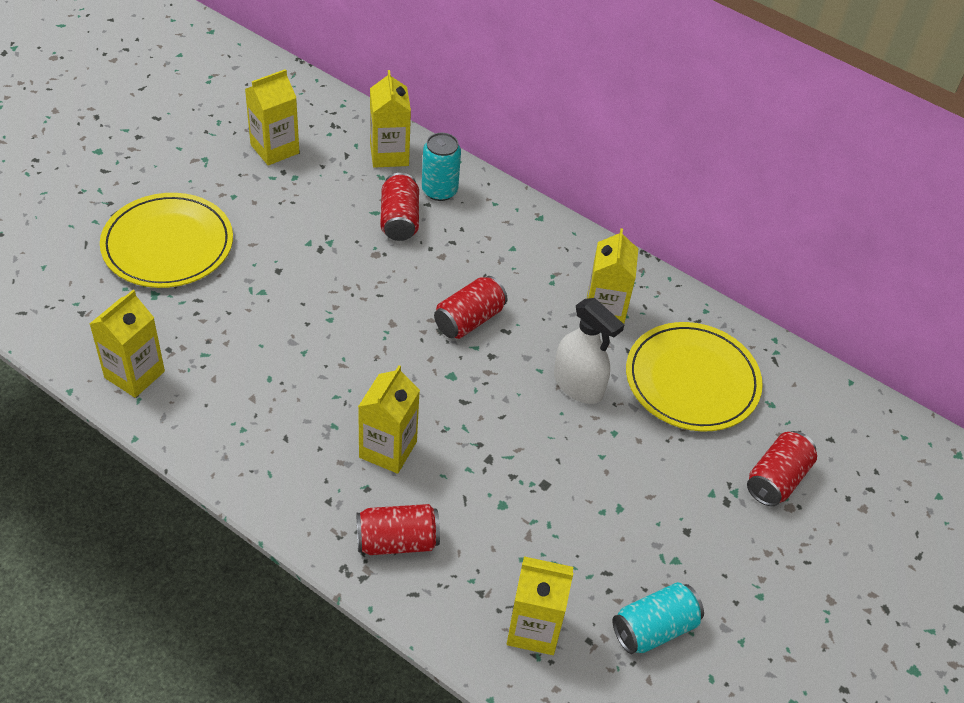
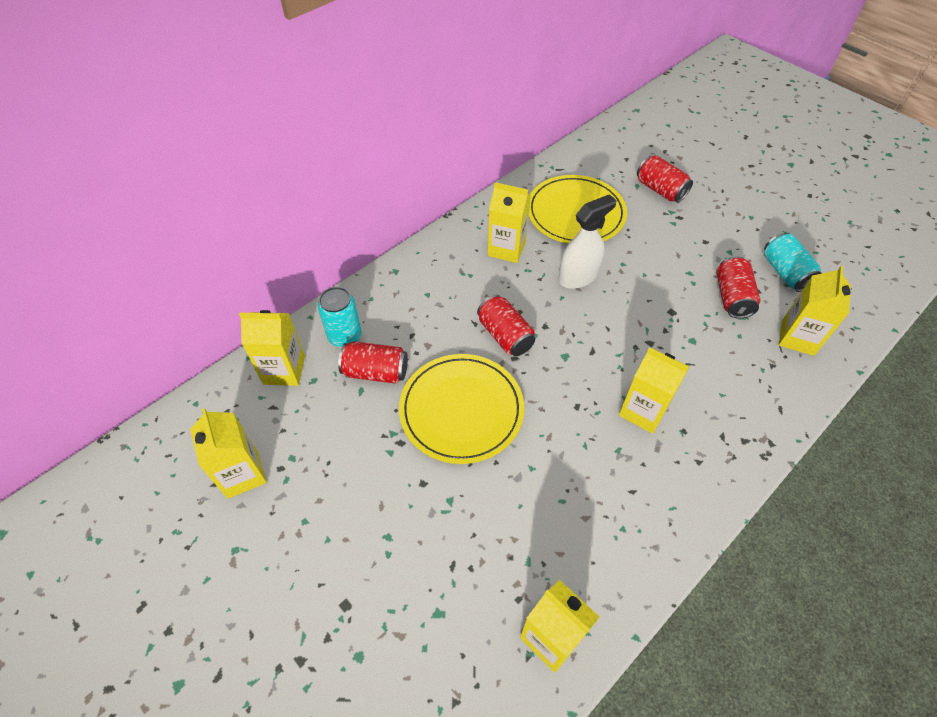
camera: 75 degrees left, 5 degrees up
(168, 244) = (365, 596): yellow plate -> yellow plate (461, 410)
(397, 541) = (734, 414): red can -> red can (732, 297)

